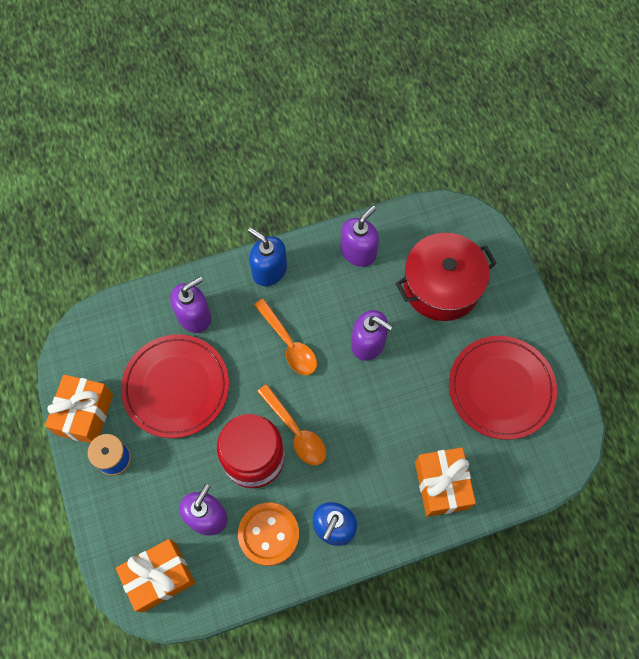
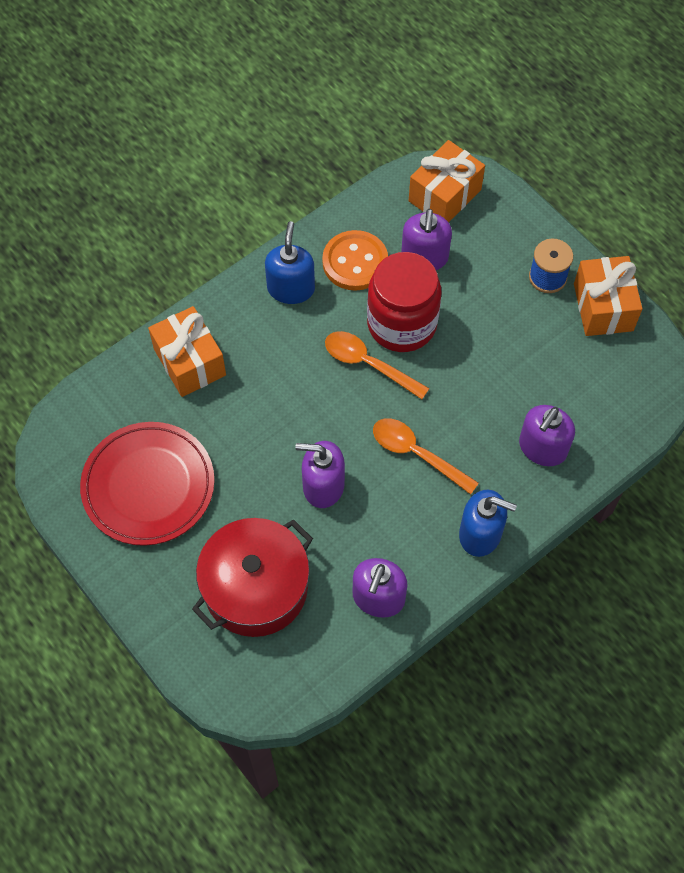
camera: 160 degrees right, 5 degrees down
(176, 387) = (521, 365): red plate -> none

